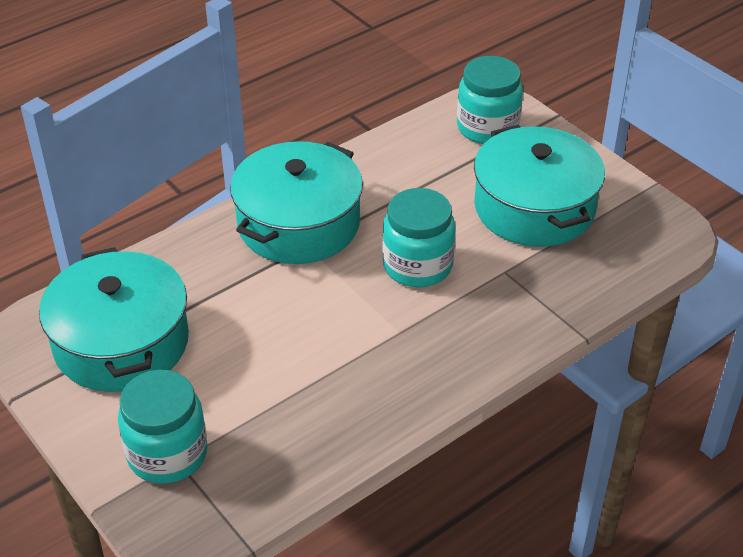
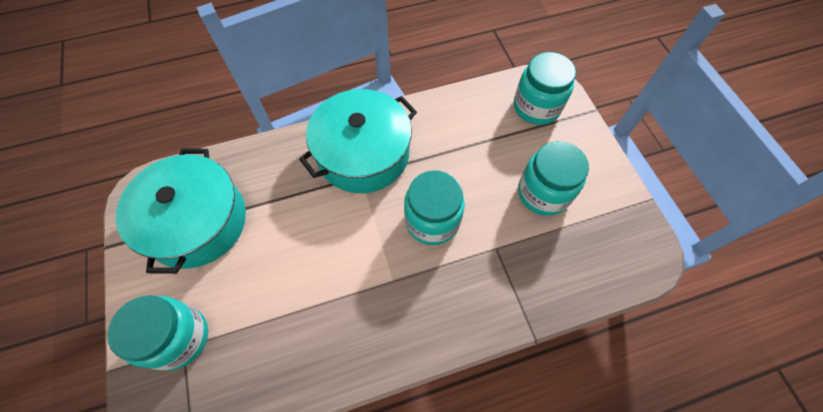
camera: 20 degrees right, 20 degrees up
(534, 207) = (543, 193): turquoise pot -> turquoise jar

